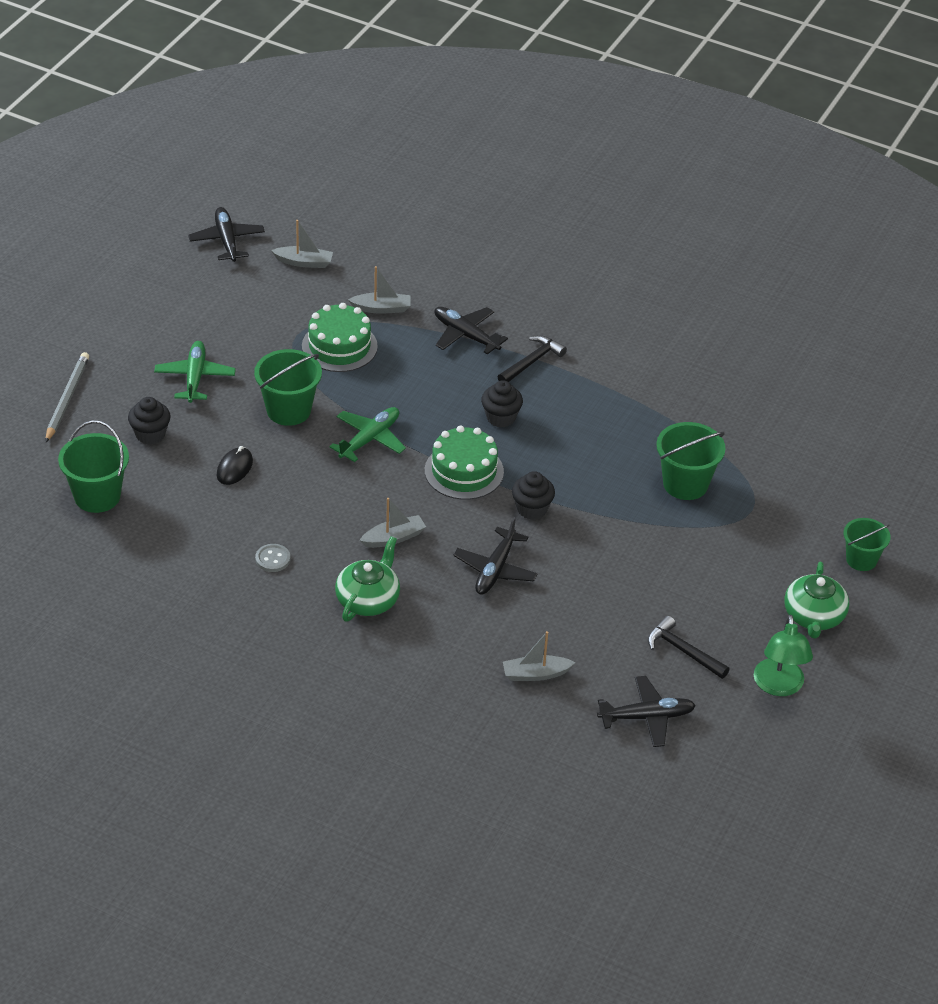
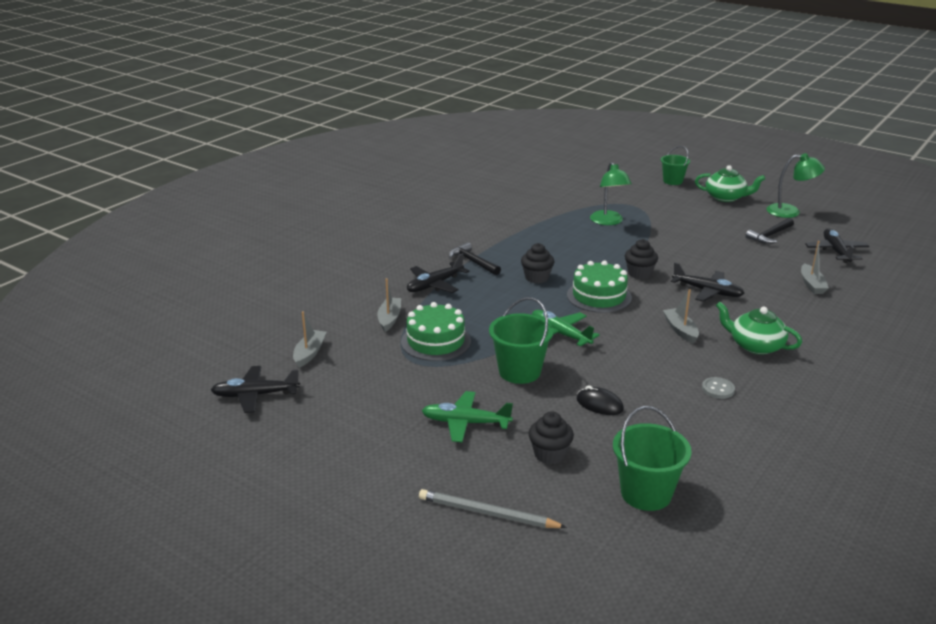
camera: 80 degrees left, 15 degrees down
(685, 484) = (608, 221): green bucket -> green lamp

